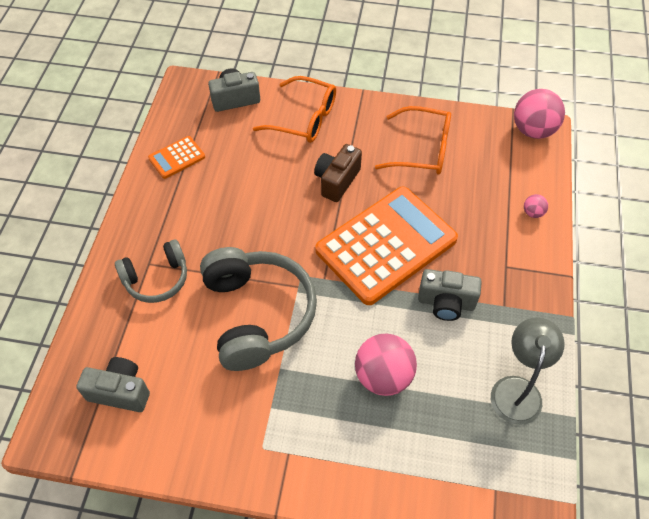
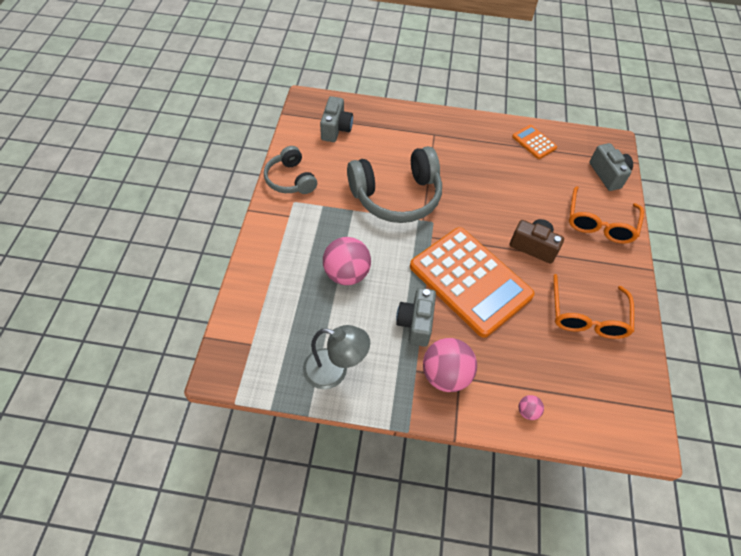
camera: 85 degrees right, 0 degrees up
(157, 279) = (422, 139): grey headphones -> grey headphones (290, 179)
(533, 130) = (643, 428): pink ball -> pink ball (445, 375)

